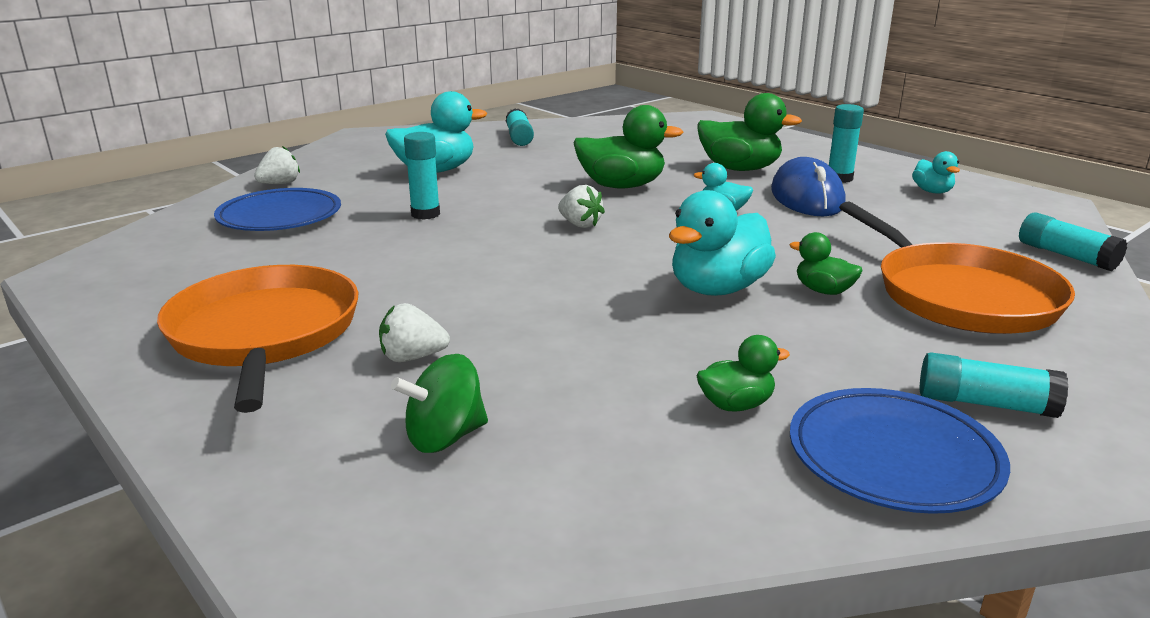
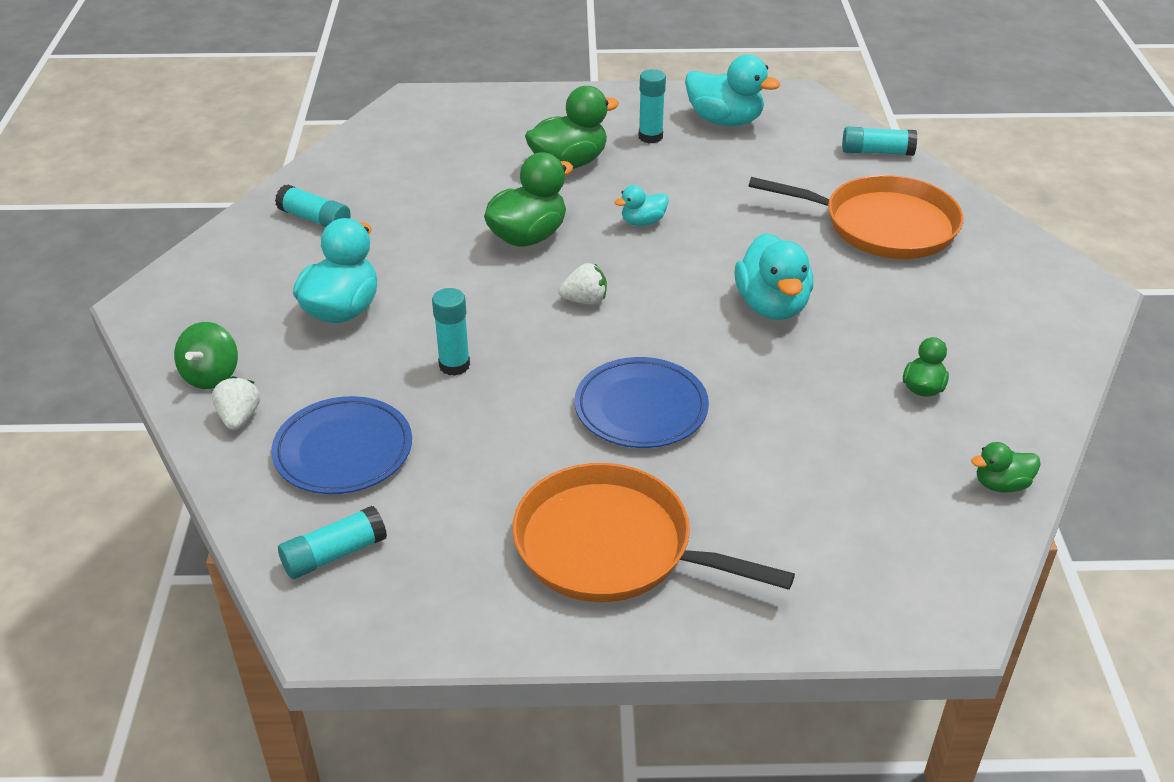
camera: 50 degrees left, 15 degrees up
(412, 357) = (731, 488): white strawberry -> none
(445, 437) = (853, 518): green spinning top -> green spinning top (211, 375)
(806, 197) = (667, 174): blue mouse -> none
(823, 291) = (822, 268): green duck -> green duck (1001, 484)
(893, 457) = (1020, 369): blue plate -> blue plate (641, 408)
(932, 191) = (725, 121): turquoise duck -> turquoise duck, size x1.87
(985, 403) = (1001, 305): turquoise glue stick -> turquoise glue stick (334, 554)

